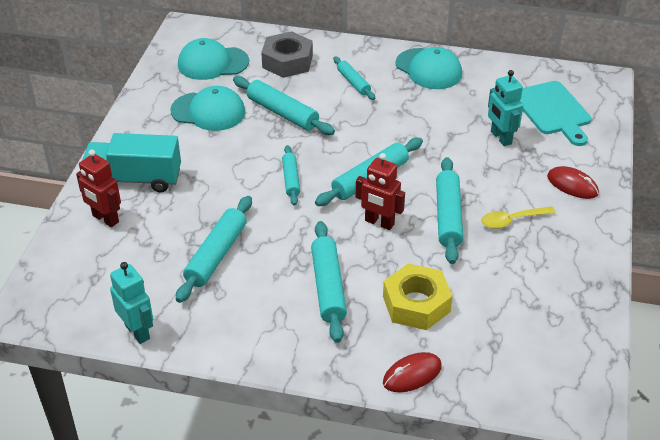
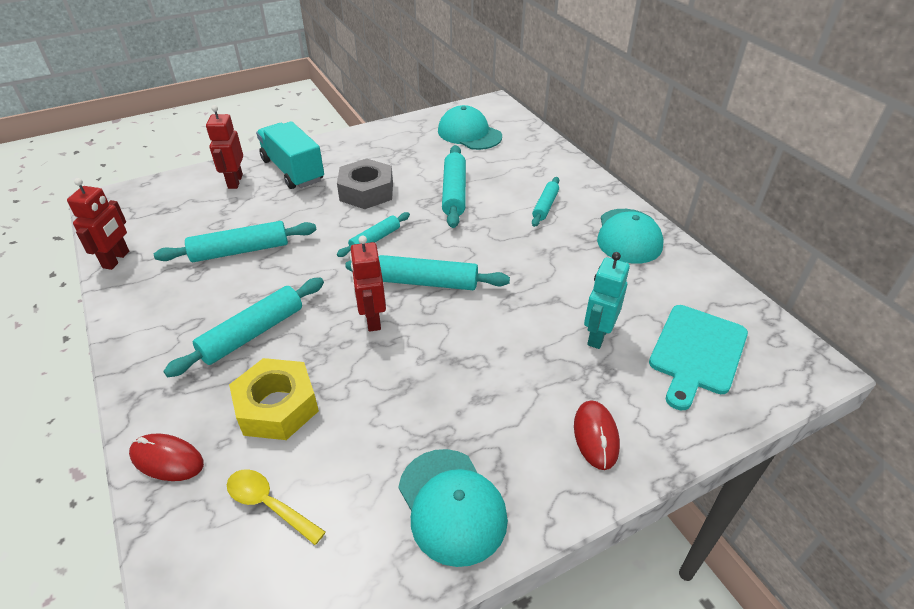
camera: 50 degrees right, 0 degrees up
(137, 331) = (116, 259): turquoise robot -> red robot
(208, 111) = (409, 160): turquoise cap -> turquoise cap (451, 506)
(287, 61) = (522, 162): grey nut -> grey nut (366, 191)
(448, 216) = (431, 361): turquoise rolling pin -> none
(512, 220) = (477, 414): yellow spoon -> yellow spoon (269, 504)

